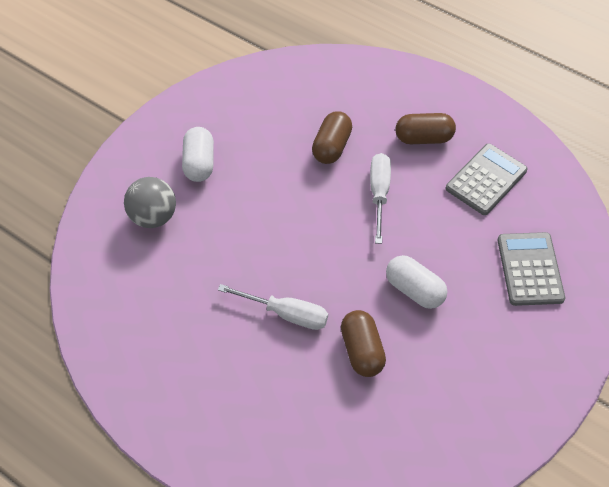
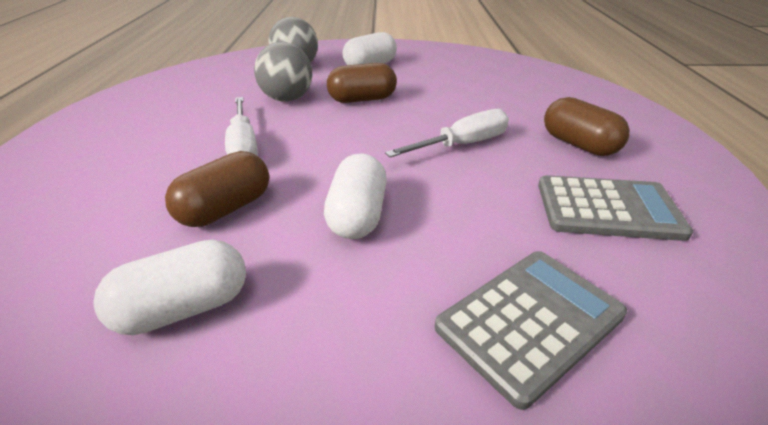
camera: 55 degrees right, 20 degrees down
(222, 254) = (287, 99): none -> grey ball
(332, 147) = (476, 104): brown capsule -> brown capsule (362, 99)
(438, 395) = (184, 308): none -> white capsule

